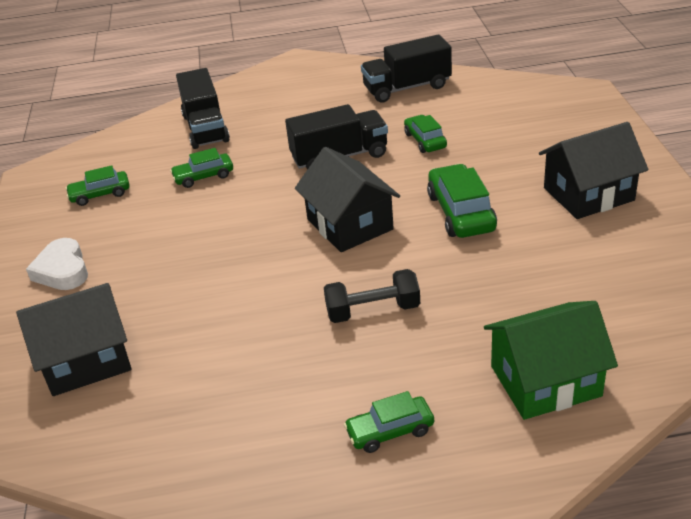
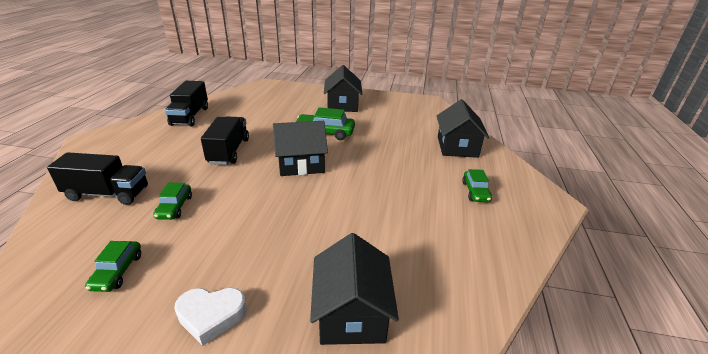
camera: 75 degrees left, 5 degrees down
(373, 310) = (383, 175): black dumbbell -> none
(425, 140) = (250, 125): green car -> none
(545, 381) = (457, 146): green house -> black house

